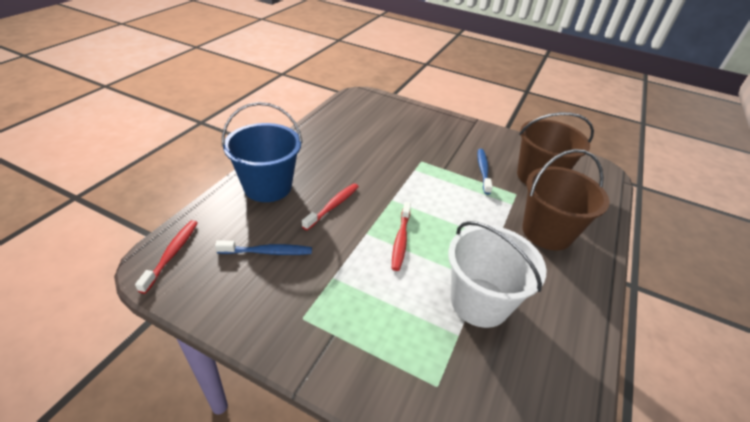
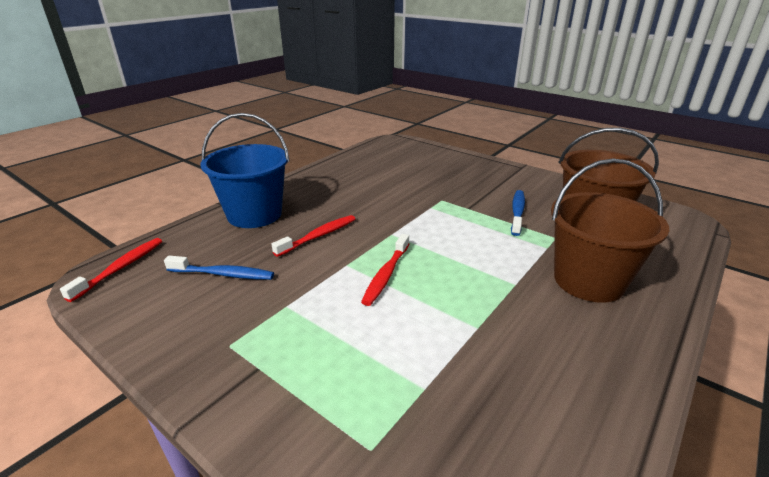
camera: 15 degrees right, 10 degrees down
(479, 302) = (467, 352): white bucket -> none

